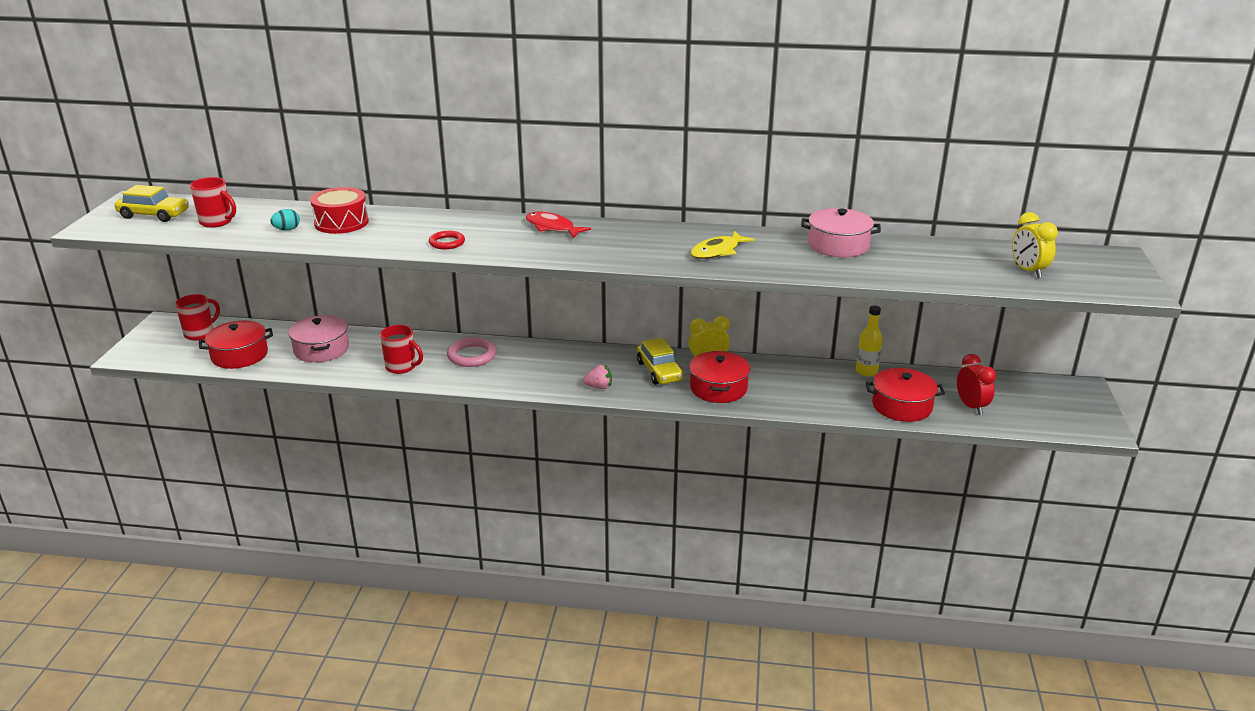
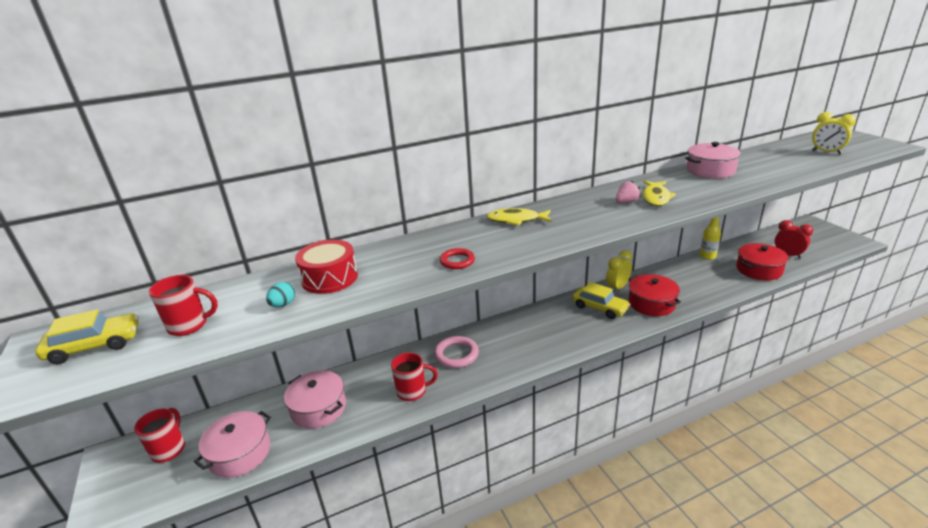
camera: 30 degrees left, 0 degrees up
(239, 355) = (240, 453): red pot -> pink pot
(552, 227) = (516, 220): red fish -> yellow fish
(599, 387) = (580, 338): pink strawberry -> pink strawberry (626, 202)

